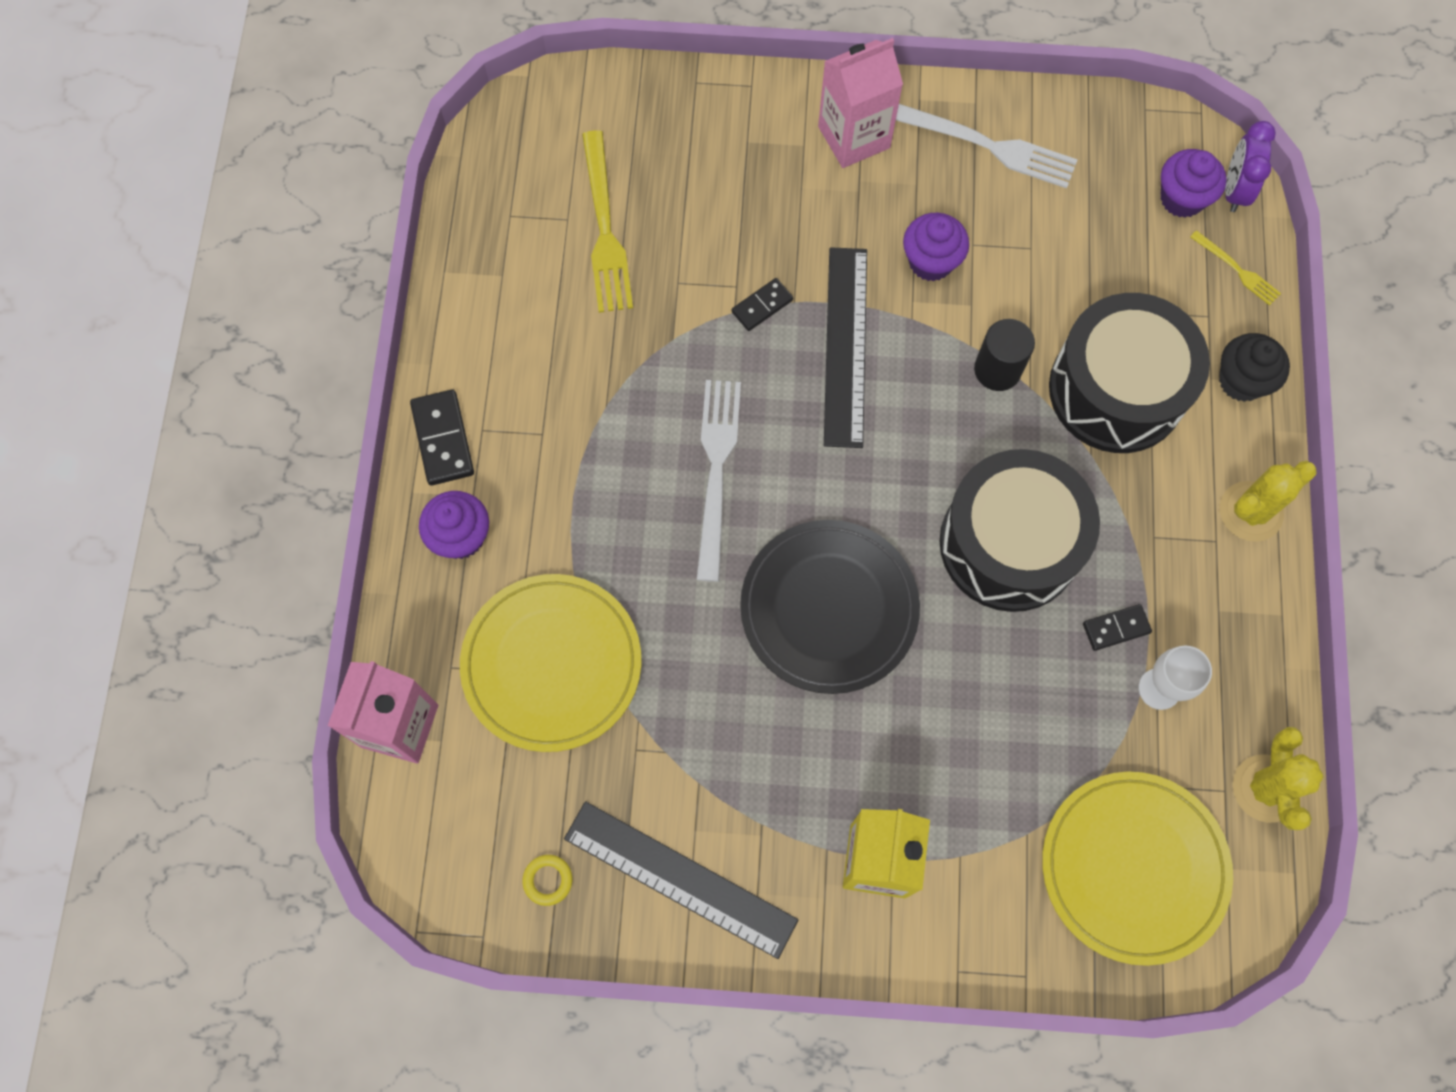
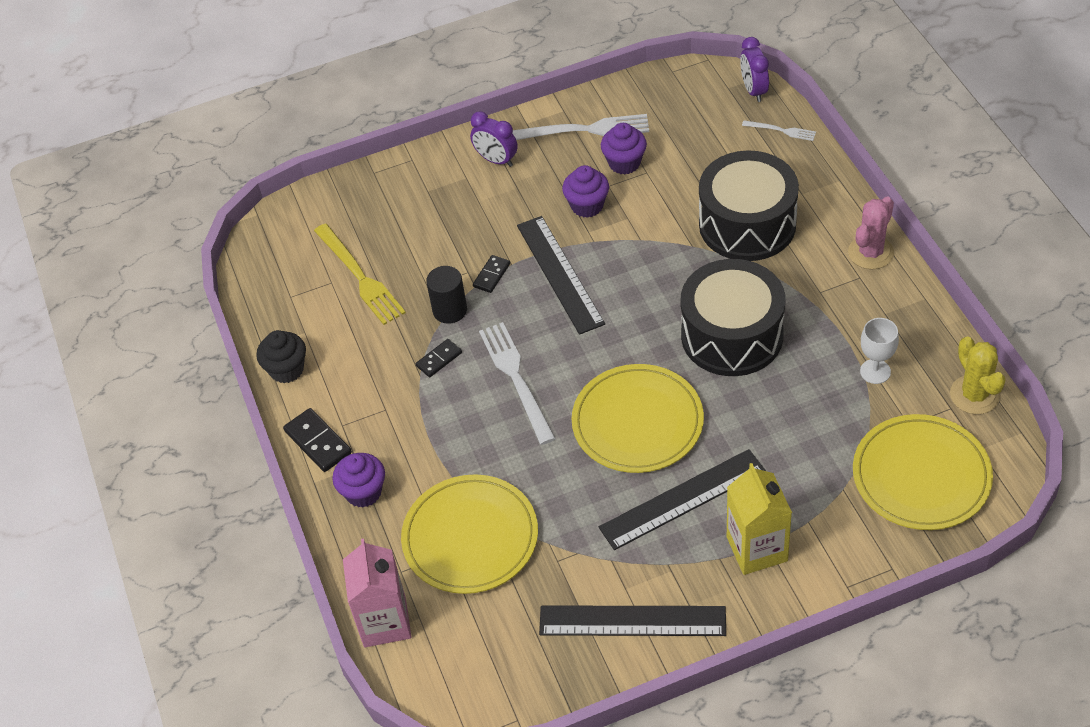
camera: 20 degrees left, 20 degrees down
(548, 880) = (542, 664): yellow ring -> none
(826, 745) = (682, 499): none -> black ruler
(829, 608) = (637, 422): black plate -> yellow plate
(854, 137) = (496, 160): pink carton -> purple clock
(997, 370) = (665, 245): black cylinder -> black cylinder (450, 310)
(1116, 628) = (827, 351): black domino -> black domino (439, 359)
(1182, 198) = (724, 108): purple cupcake -> purple cupcake (624, 163)
(1237, 270) = (781, 130): yellow fork -> white fork
(1241, 381) = (821, 187): black cupcake -> black cupcake (287, 369)
(1250, 511) = (870, 252): yellow cactus -> pink cactus

